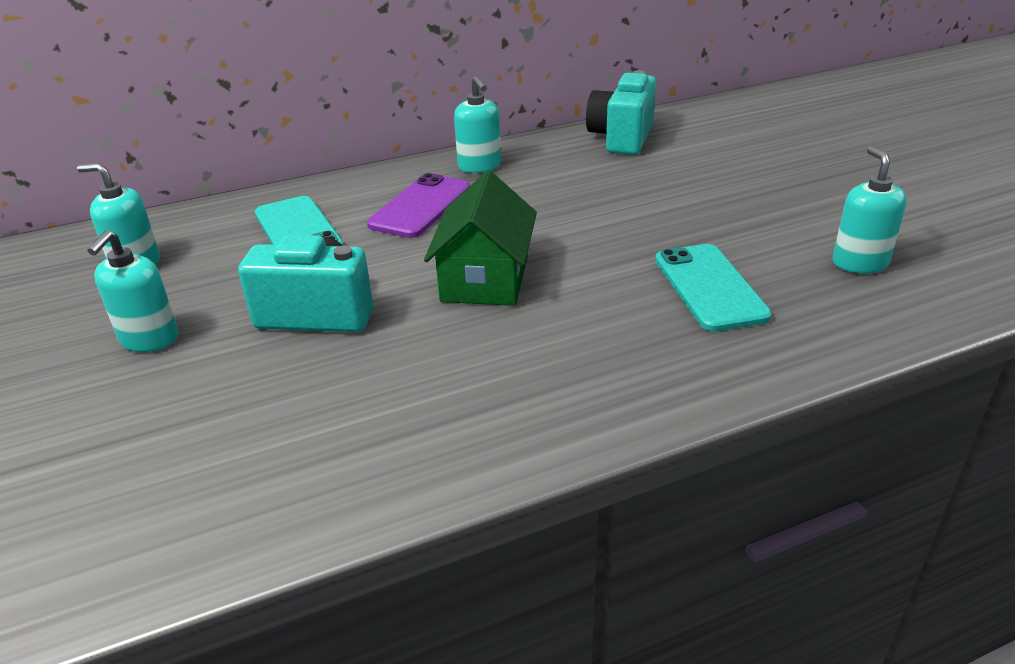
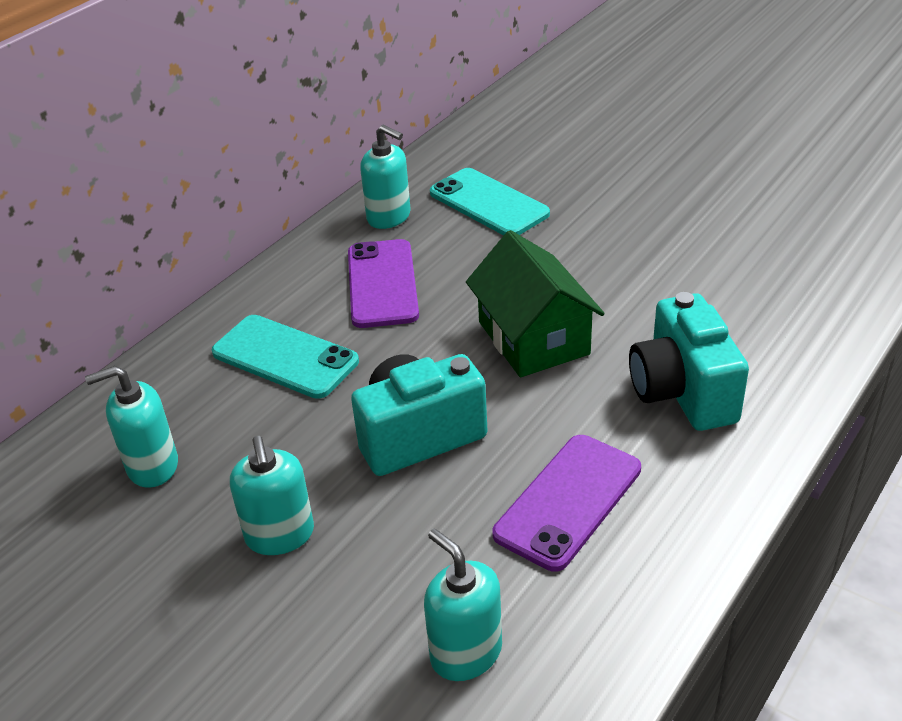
camera: 30 degrees left, 5 degrees up
(365, 404) = (568, 501): none -> purple phone
(621, 138) = (494, 140): turquoise camera -> turquoise camera (682, 392)
(709, 287) = (726, 274): turquoise phone -> turquoise phone (488, 203)
(859, 263) = (813, 207): turquoise soap dispenser -> turquoise soap dispenser (465, 652)

